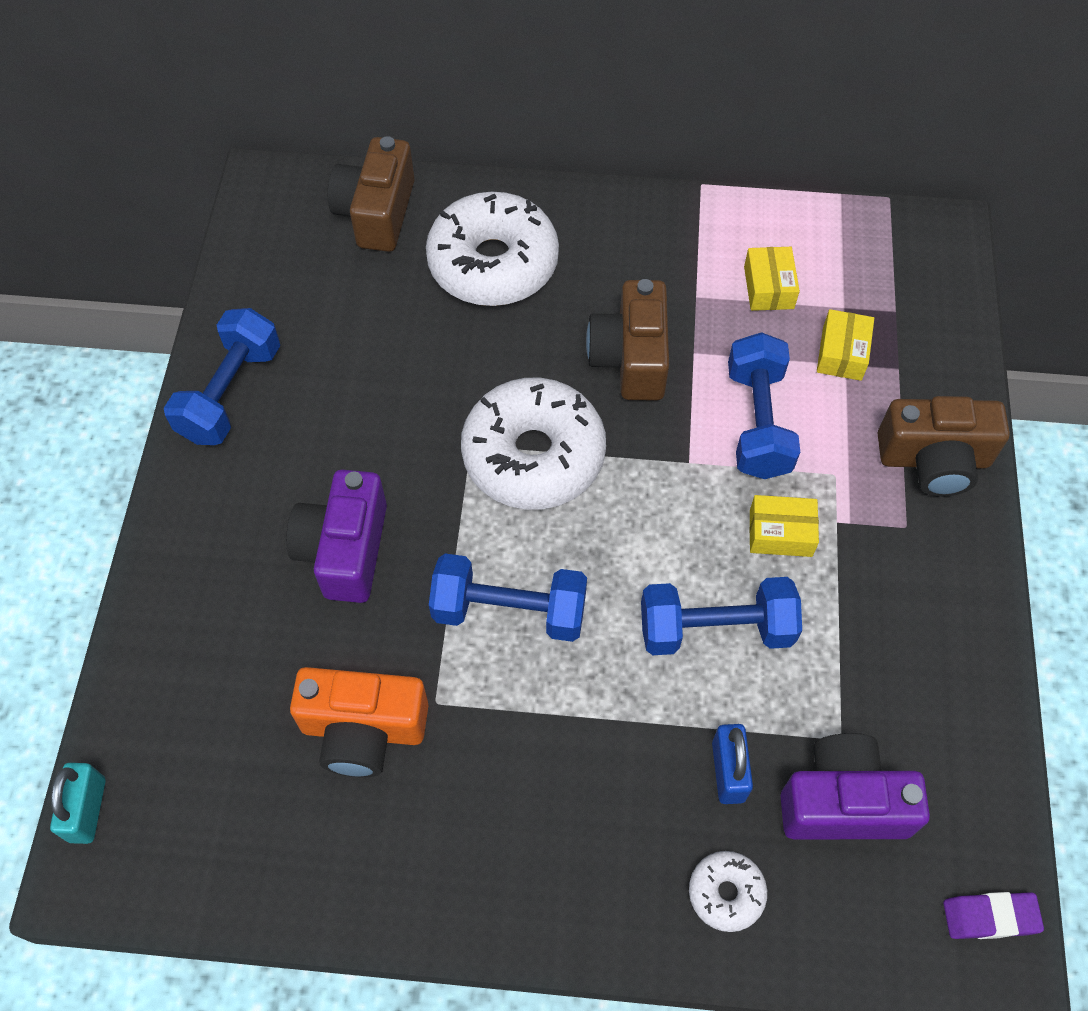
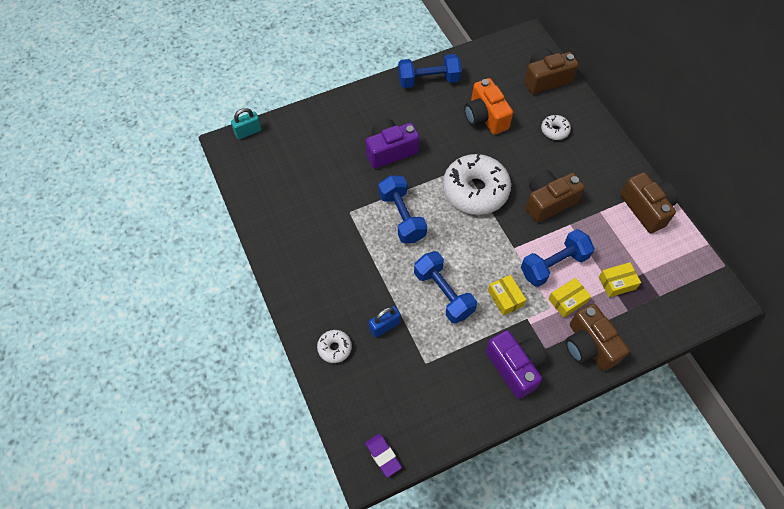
camera: 60 degrees right, 0 degrees up
(363, 730) = (324, 195): orange camera -> orange camera (485, 117)
(493, 263) = (554, 130): white donut -> white donut, size x0.45
(730, 232) = (646, 209): none -> brown camera
(768, 287) = (628, 237): yellow box -> yellow box (567, 301)
(843, 802) = (398, 376): purple camera -> purple camera (515, 367)

